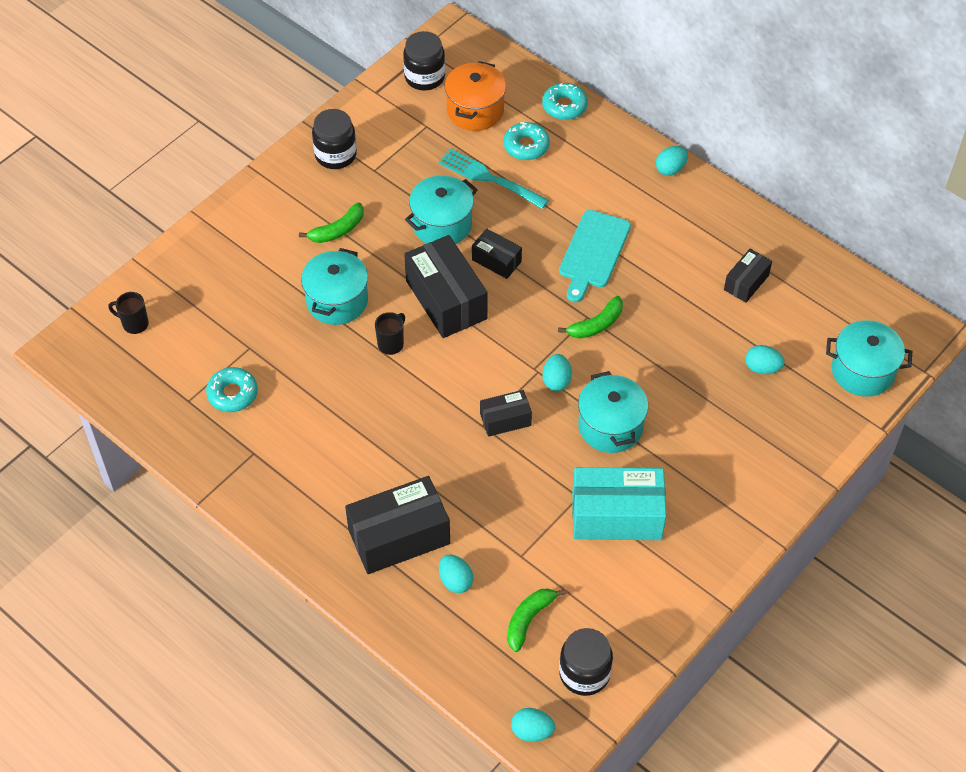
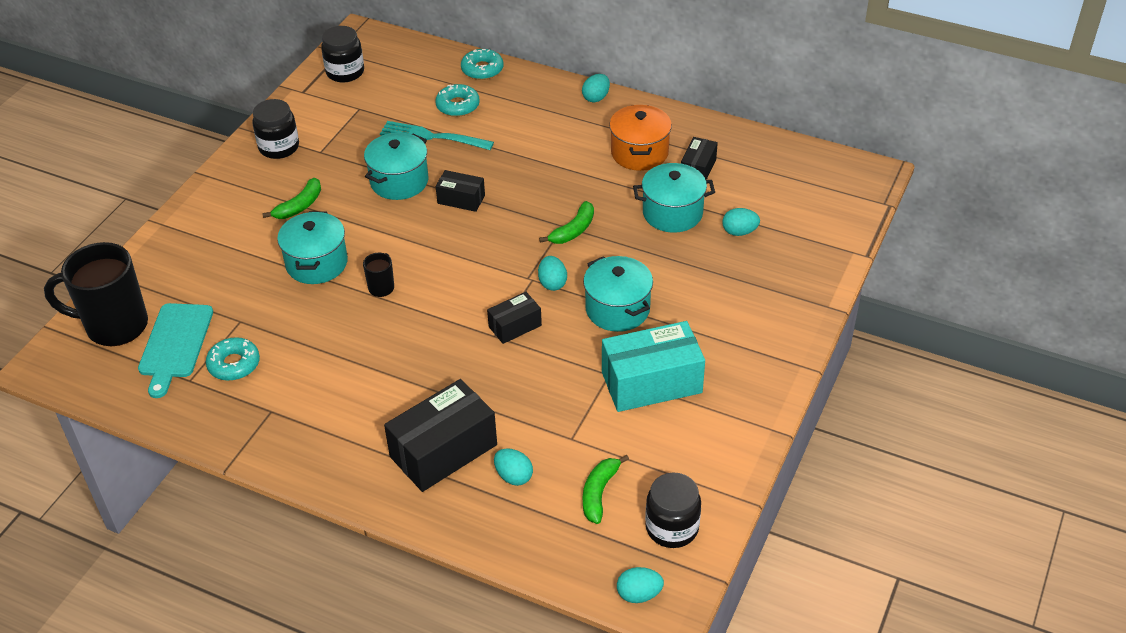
camera: 15 degrees left, 10 degrees down
(134, 324) = (114, 326): black mug -> black mug, size x2.27
(446, 300) = (423, 240): black box -> none
(475, 110) = (401, 88): orange pot -> orange pot (639, 153)
(593, 252) = (550, 174): turquoise cutting board -> turquoise cutting board (175, 344)
(862, 371) = (830, 215): turquoise pot -> turquoise pot (672, 213)

